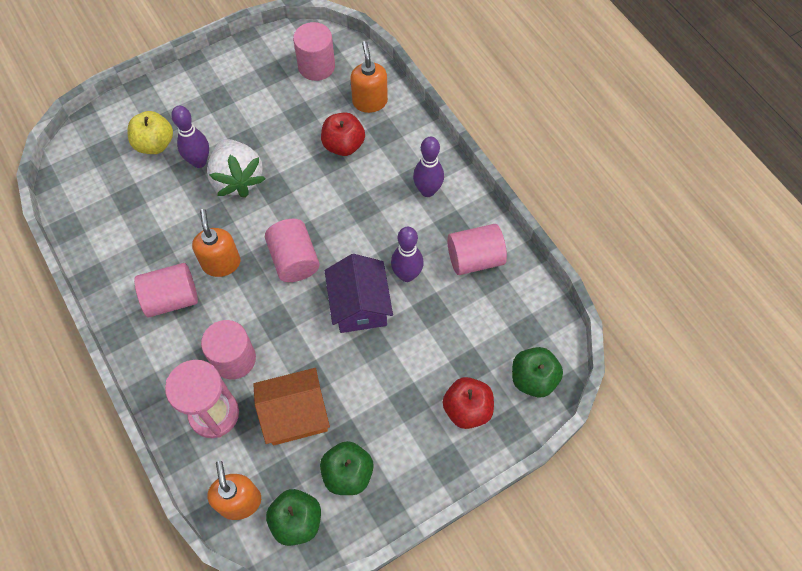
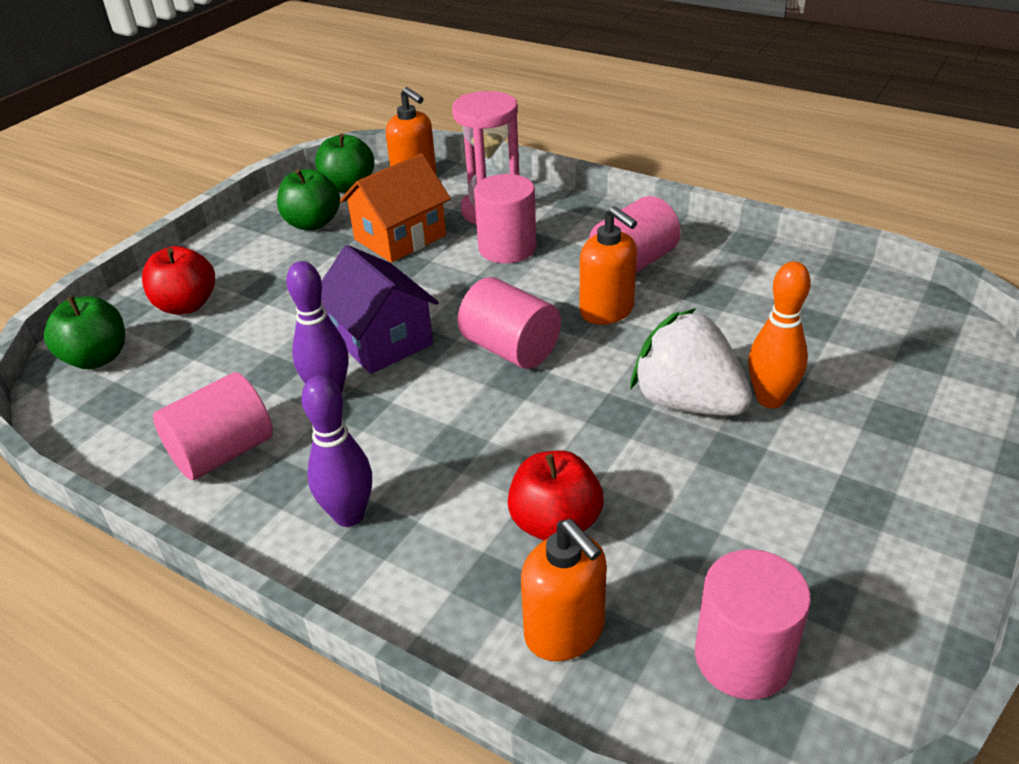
camera: 155 degrees right, 25 degrees down
(155, 144) = (865, 392): yellow apple -> none
(199, 161) = (770, 399): purple bowling pin -> orange bowling pin

